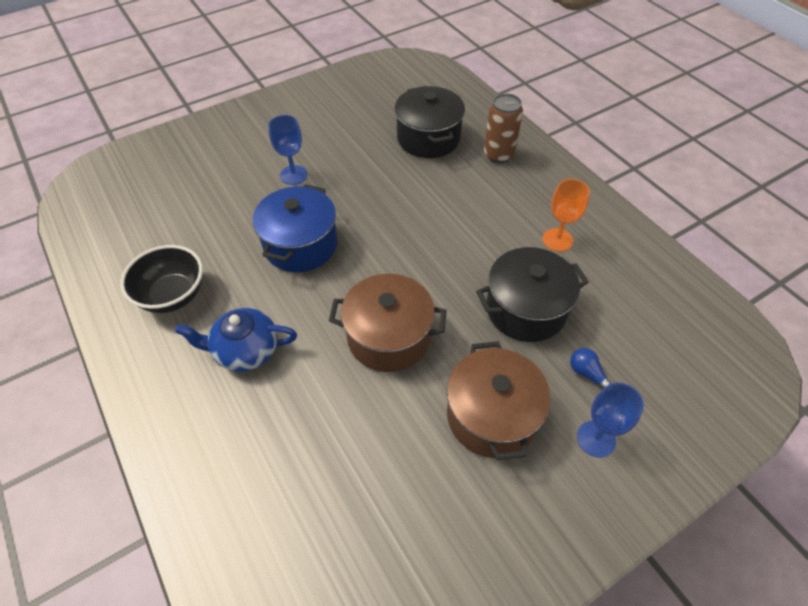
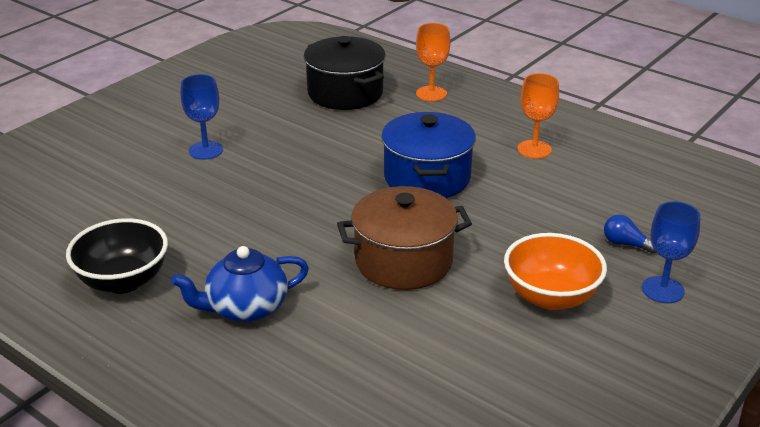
camera: 20 degrees left, 20 degrees down
(301, 245) = (253, 207): blue pot -> blue pot (427, 178)
(492, 416) = (551, 297): brown pot -> orange bowl
(498, 154) = (431, 93): brown can -> orange goblet
(526, 309) = (535, 209): black pot -> none

